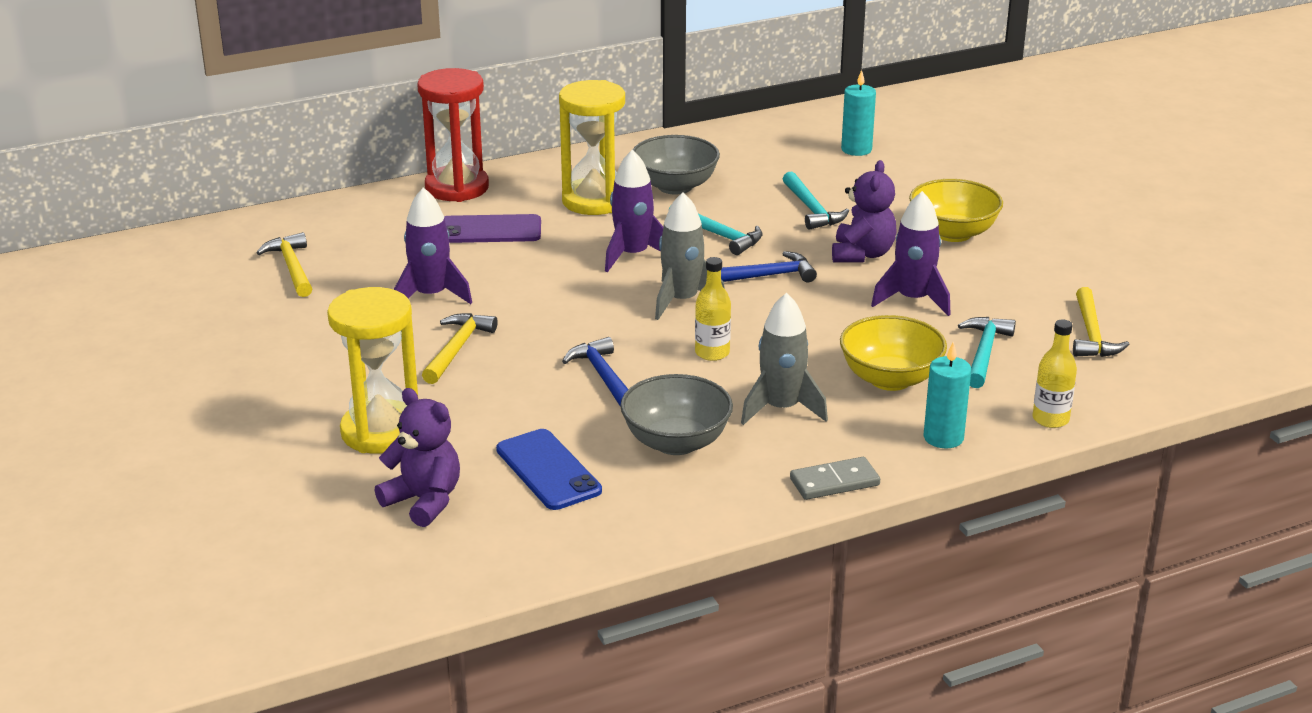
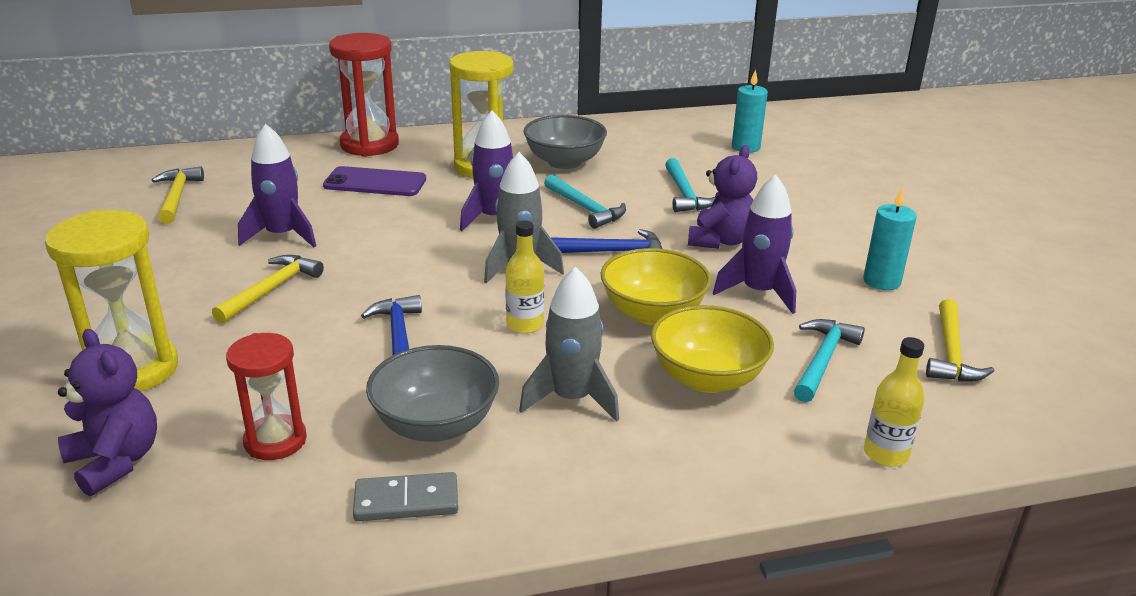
camera: 10 degrees right, 0 degrees up
(548, 470) = (275, 441): blue phone -> red hourglass
(834, 482) = (597, 504): grey domino -> grey domino (406, 501)
(943, 437) = (748, 461): turquoise candle -> turquoise candle (881, 281)
(953, 233) = (819, 230): yellow bowl -> yellow bowl (652, 313)

